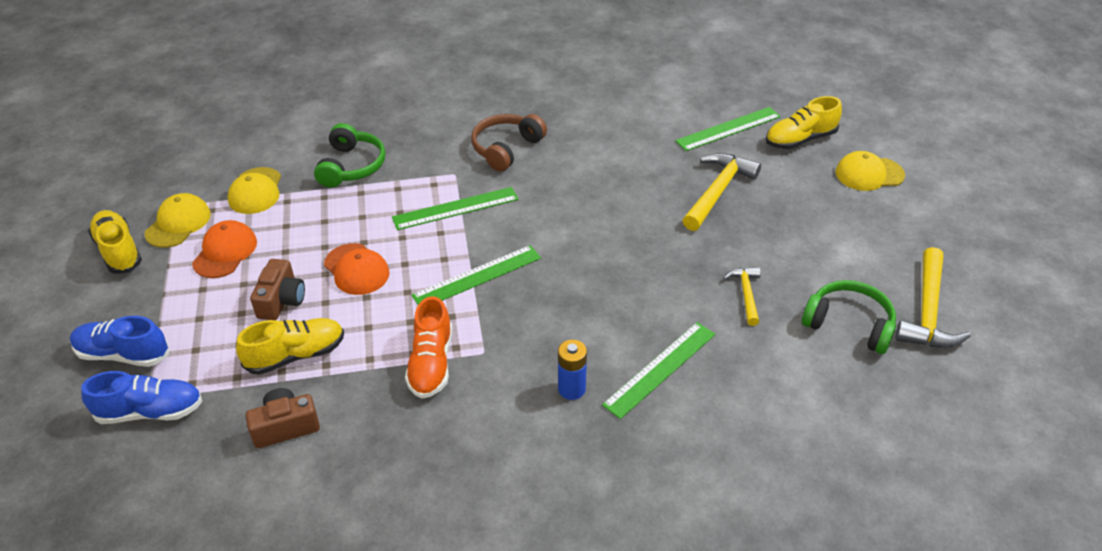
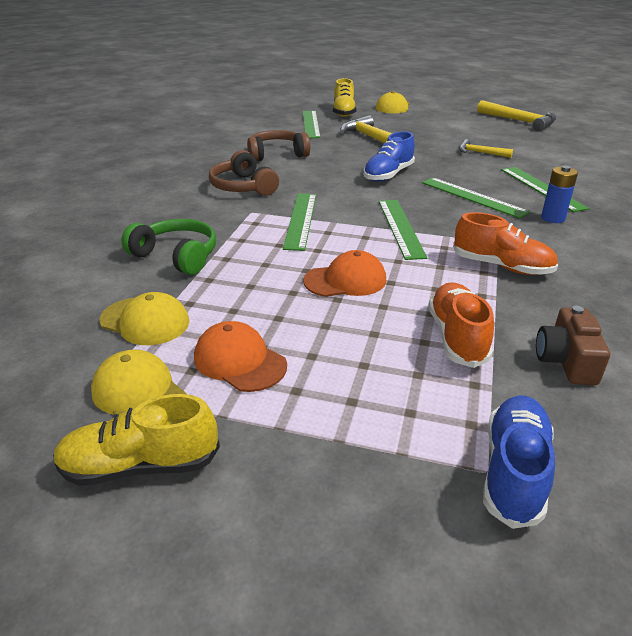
camera: 65 degrees left, 10 degrees down
(123, 354) = (384, 487): blue shoe -> blue shoe (388, 175)
(281, 300) = (361, 333): brown camera -> none
(296, 355) = (457, 337): yellow shoe -> orange shoe
(591, 314) = (473, 197): none -> green ruler
(606, 139) = (276, 154): none -> brown headphones
(849, 324) = (521, 137): green headphones -> none

